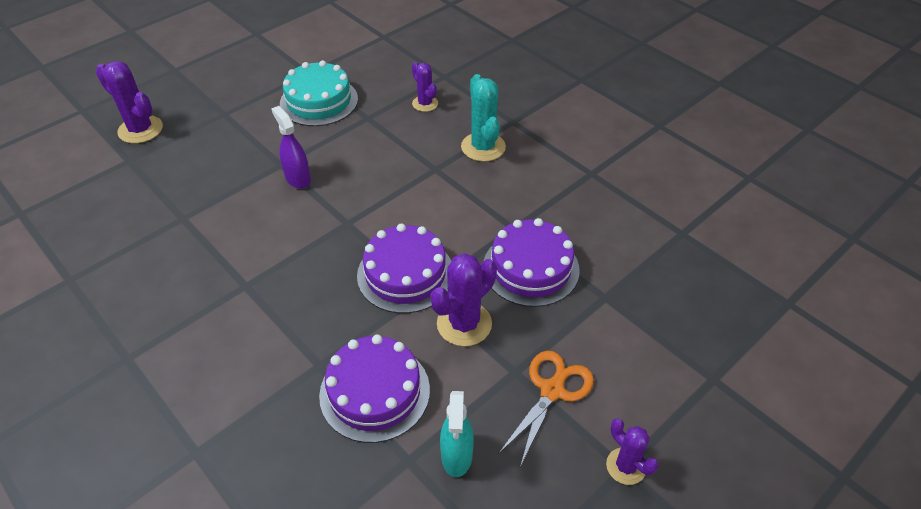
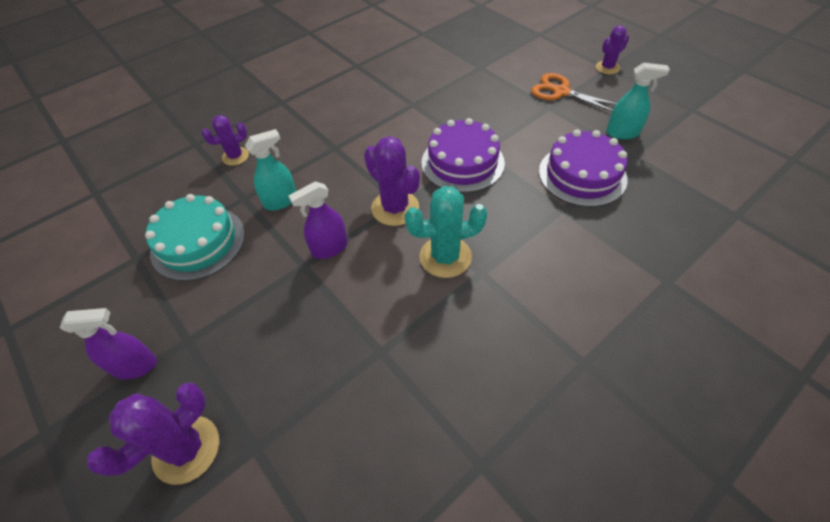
camera: 85 degrees left, 5 degrees up
(210, 94) = (135, 366): none -> purple spray bottle
(361, 141) = (281, 201): none -> turquoise spray bottle
(464, 324) = (511, 130): purple cactus -> purple cactus (395, 208)
(483, 147) = (311, 119): turquoise cactus -> turquoise cactus (445, 257)
(531, 268) = (454, 97): purple cake -> none

